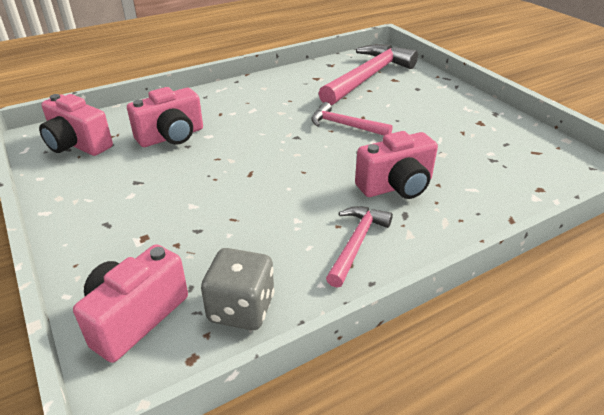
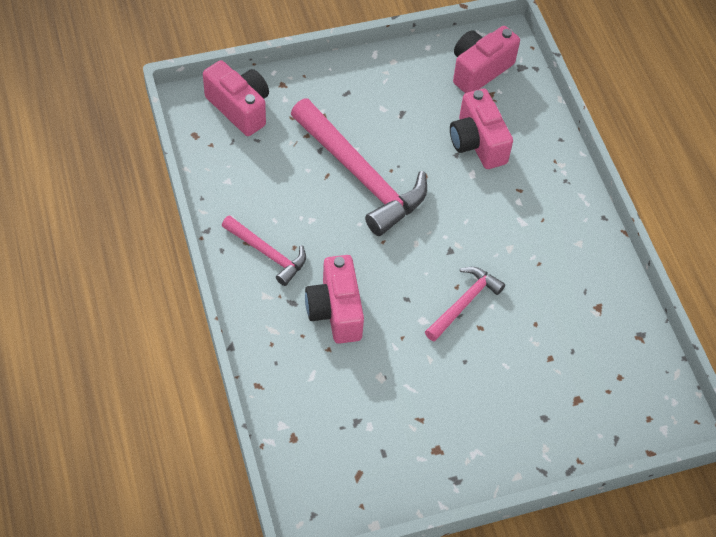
camera: 100 degrees right, 20 degrees up
(241, 308) = (226, 166): grey dice -> none
(368, 77) = (590, 369): pink hammer -> pink hammer (361, 175)

